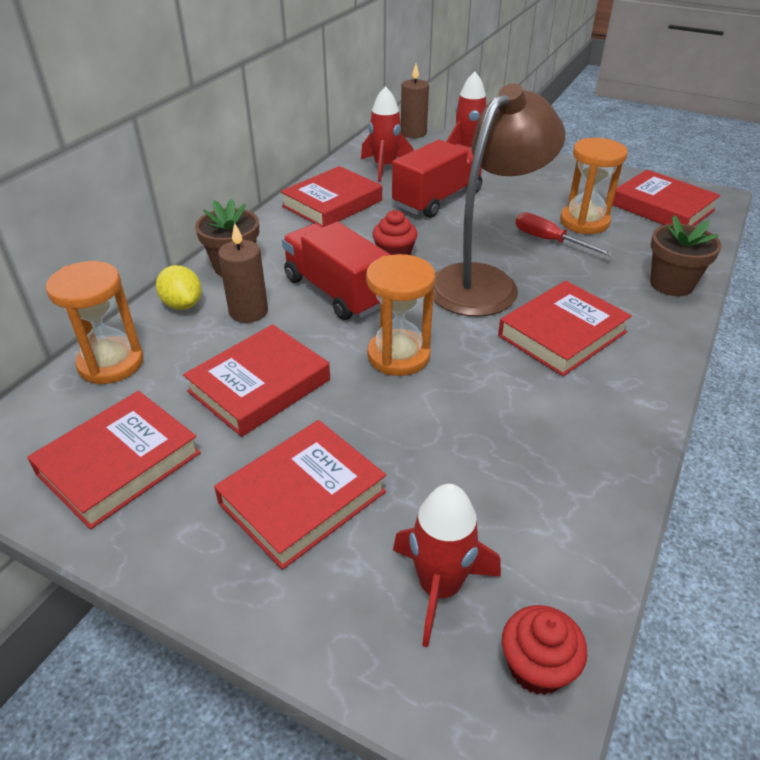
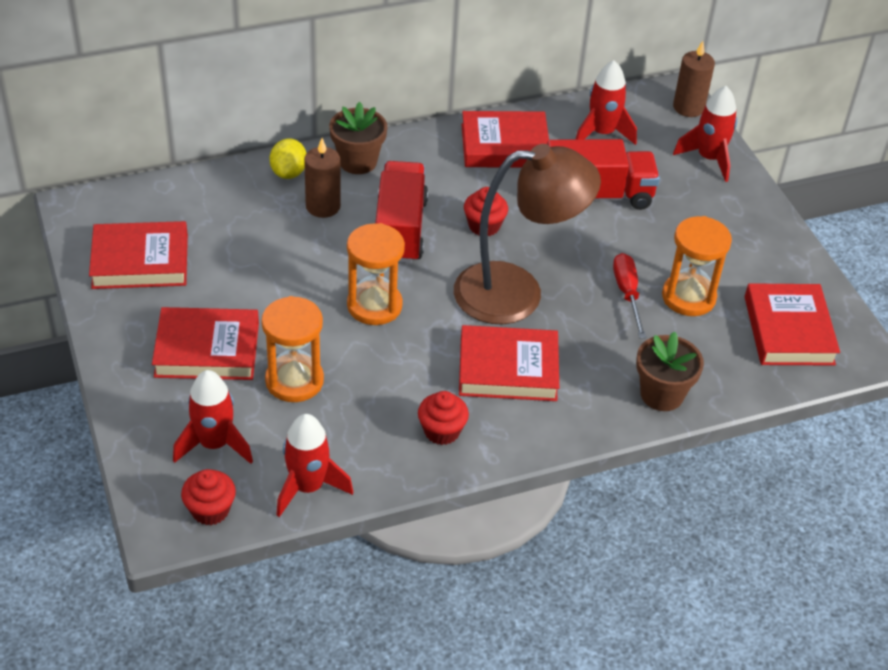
camera: 40 degrees right, 5 degrees up
(111, 363) = (201, 190): orange hourglass -> orange hourglass (294, 381)
(259, 386) = (265, 266): red book -> none
(581, 552) = (308, 487): none -> red rocket
(596, 412) = (442, 431): none -> red cupcake

